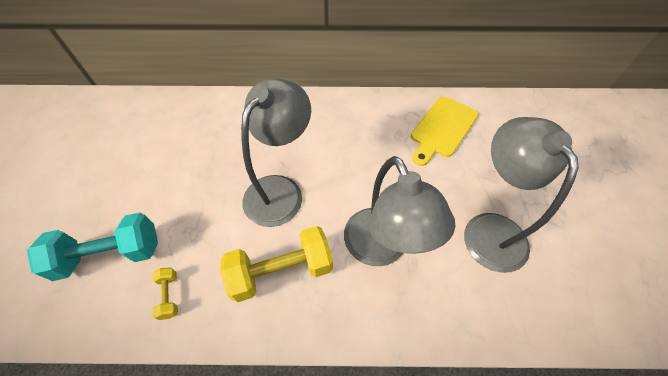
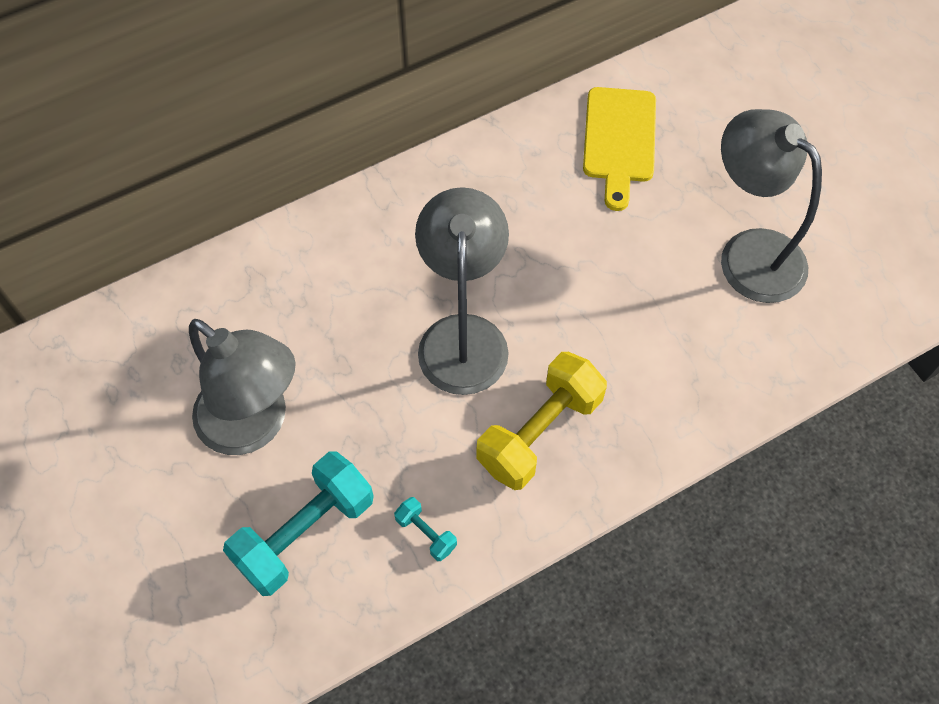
camera: 30 degrees left, 5 degrees up
(169, 295) = (426, 533): yellow dumbbell -> turquoise dumbbell
(381, 249) = (640, 344): grey lamp -> grey lamp (255, 425)

